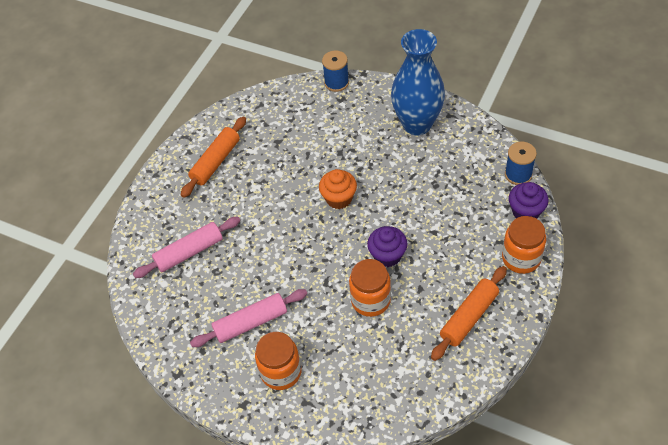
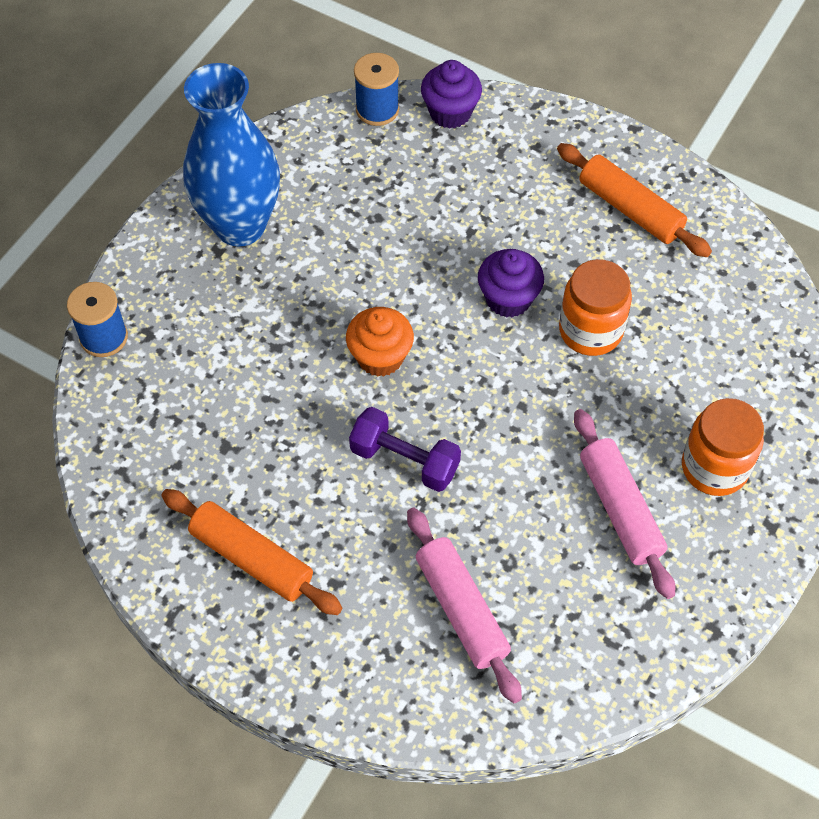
camera: 90 degrees left, 5 degrees up
(275, 217) = (404, 460): none -> purple dumbbell
(521, 258) = (533, 132): orange jar -> none

